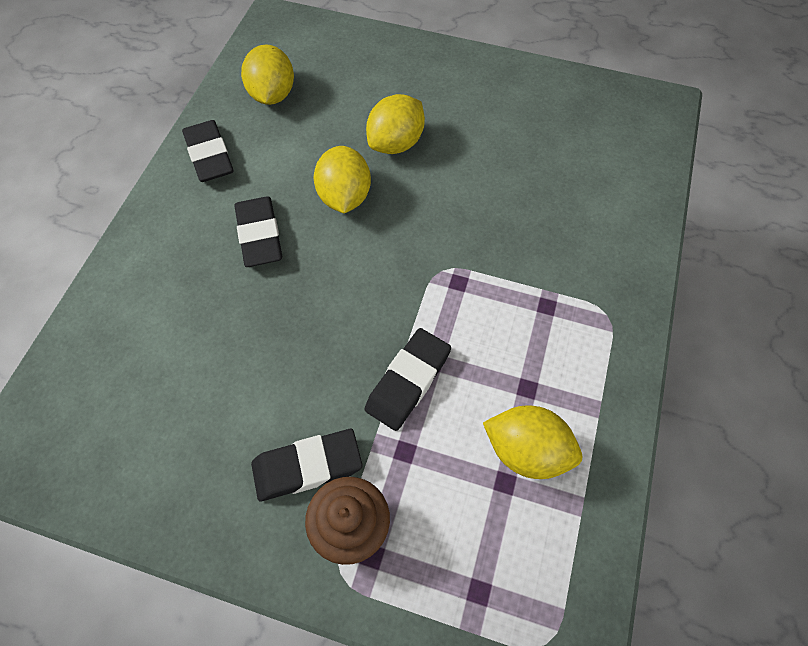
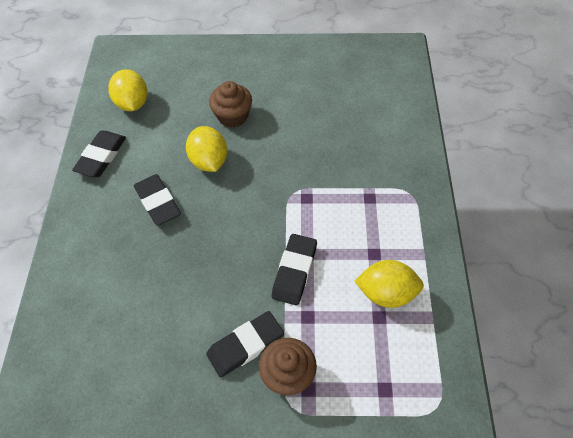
camera: 15 degrees left, 5 degrees down
(209, 155) = (101, 156): black eraser -> black eraser turned 60 degrees clockwise
(396, 143) = (232, 116): yellow lemon -> brown cupcake

